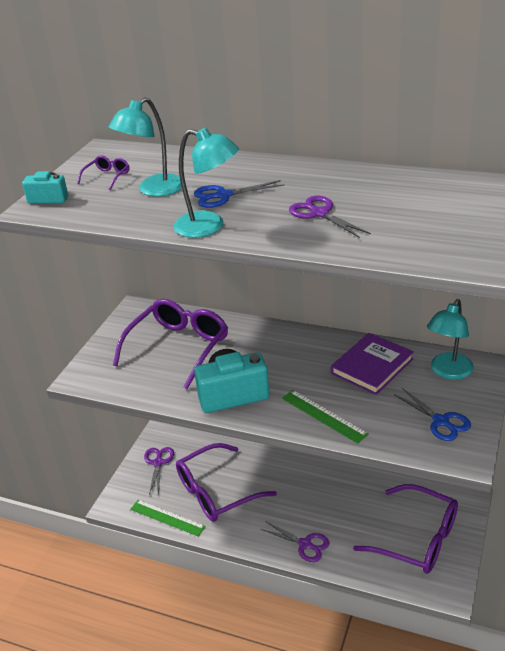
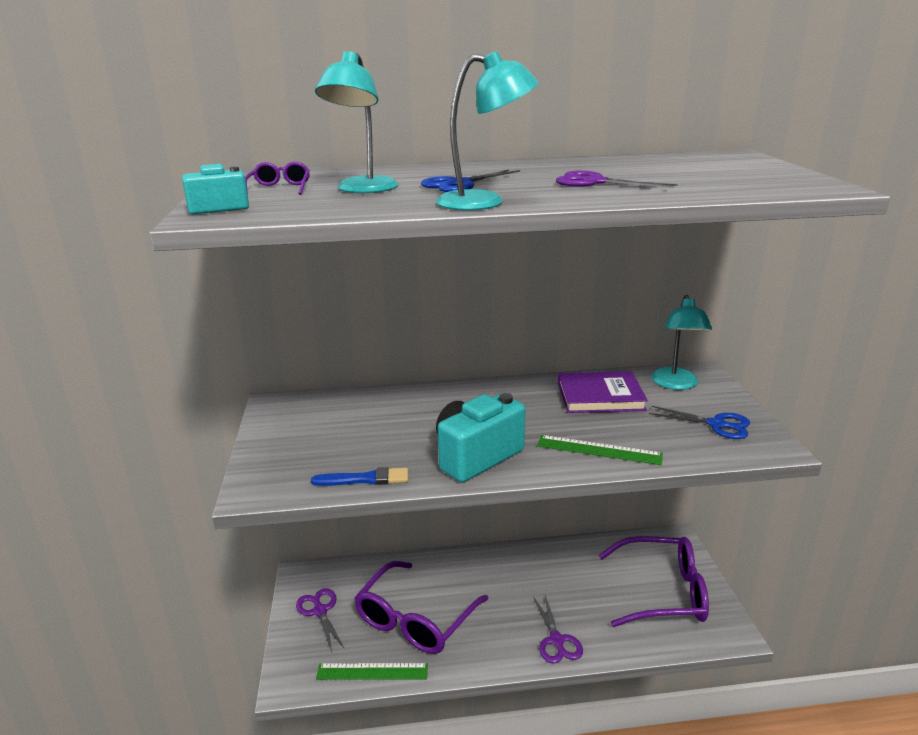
camera: 30 degrees left, 10 degrees down
(148, 390) = (365, 479): none -> blue brush
(178, 347) = (366, 428): purple glasses -> none
(305, 544) = (556, 641): purple scissors -> purple scissors turned 75 degrees clockwise
(372, 366) = (600, 396): purple book -> purple book turned 75 degrees clockwise

